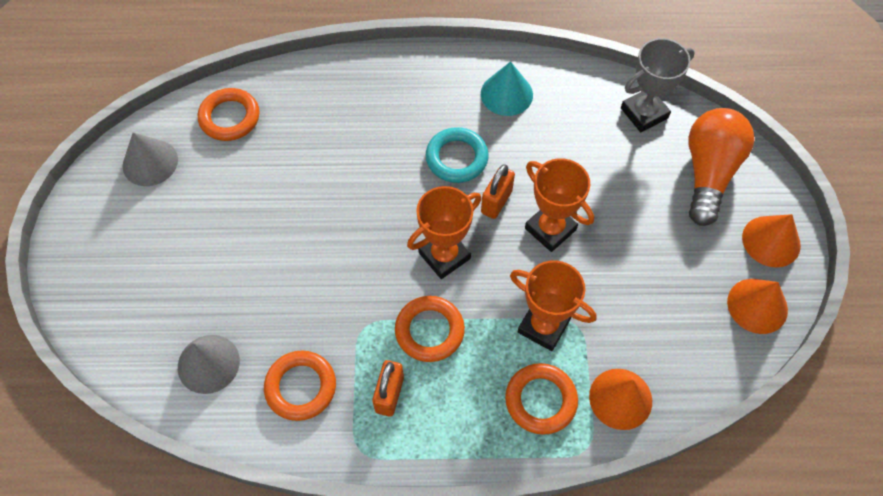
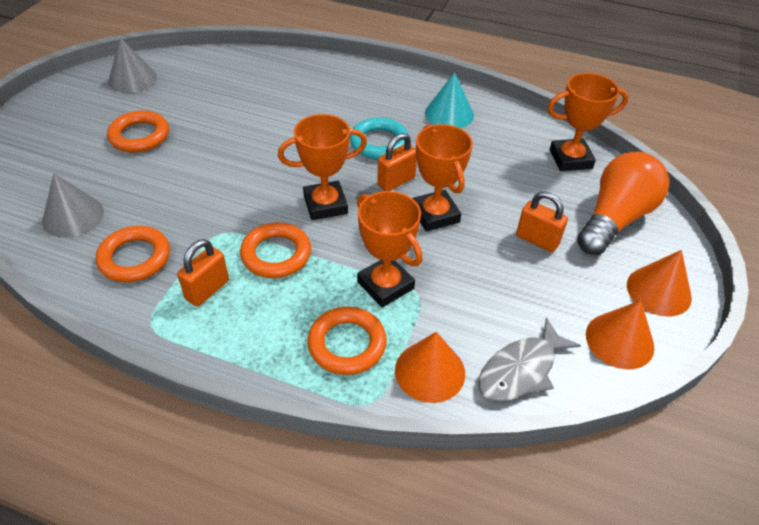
camera: 20 degrees right, 15 degrees down
(230, 117) = (212, 70): orange ring -> orange ring (139, 136)
(644, 113) = (570, 159): grey trophy -> orange trophy
(651, 224) = (537, 240): none -> orange padlock
(691, 367) = (521, 370): none -> grey fish

